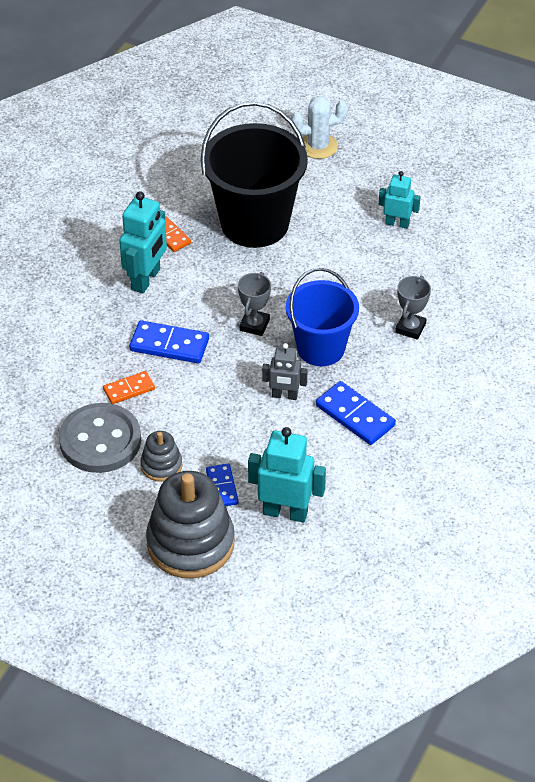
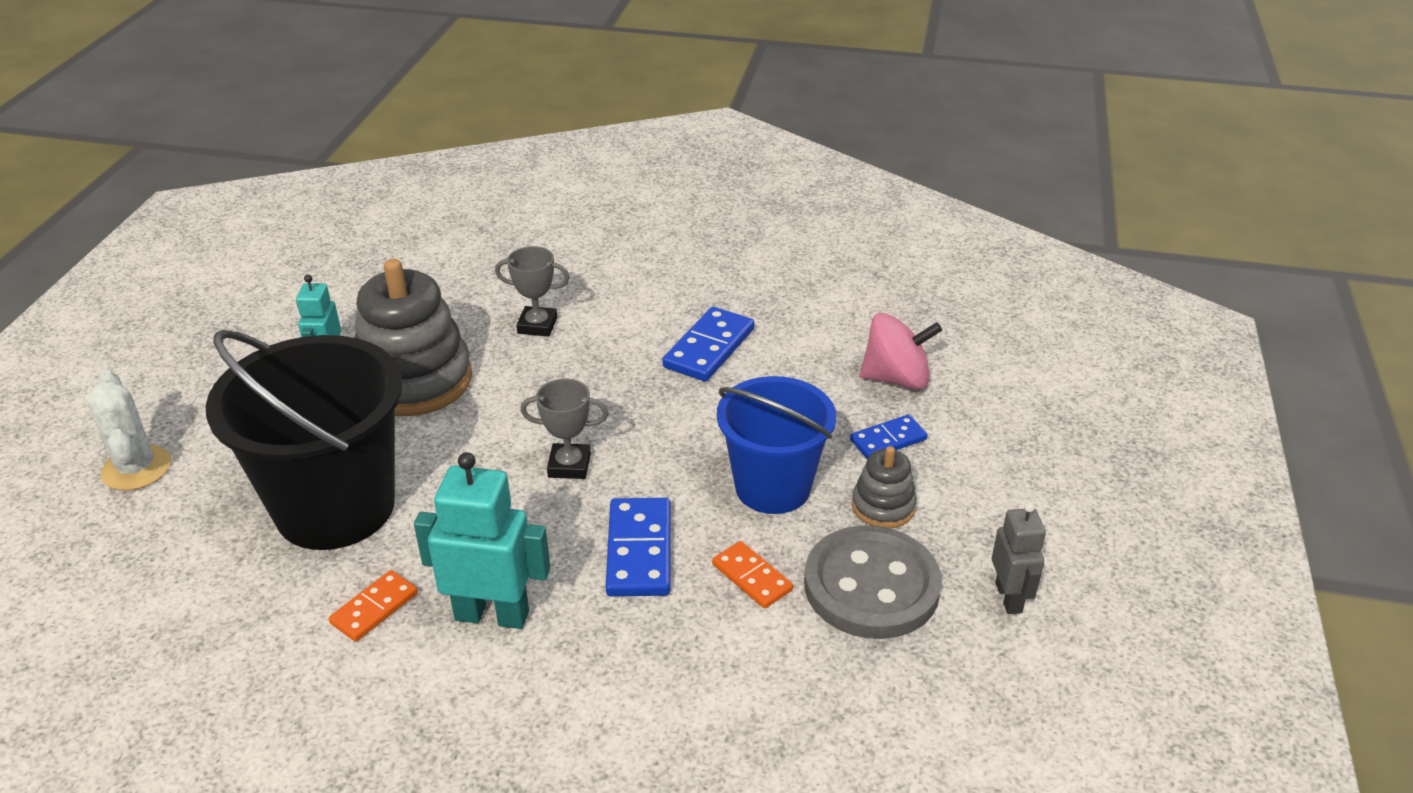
camera: 105 degrees left, 10 degrees down
(190, 543) = (997, 450): grey stacking toy -> grey stacking toy (414, 380)
(284, 396) = (699, 412): grey robot -> grey robot (1009, 597)
(285, 512) = (896, 378): turquoise robot -> pink spinning top
(321, 348) = (598, 394): blue bucket -> blue bucket (772, 487)

